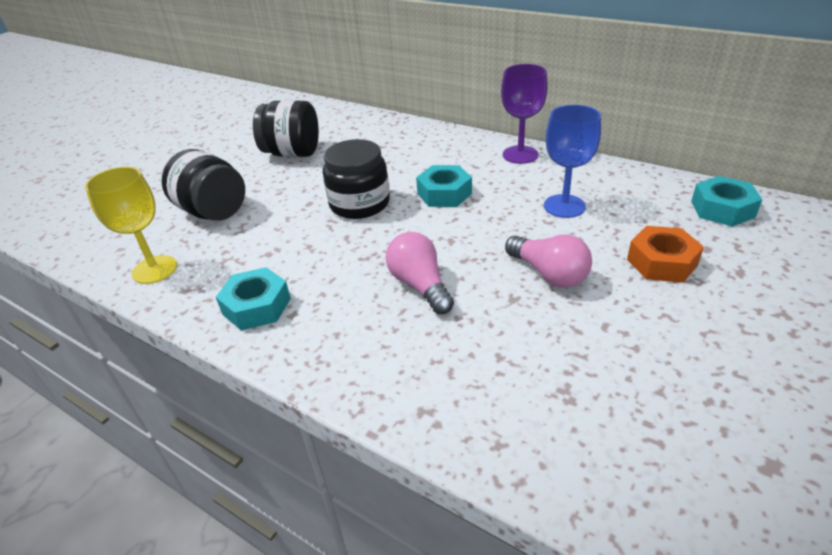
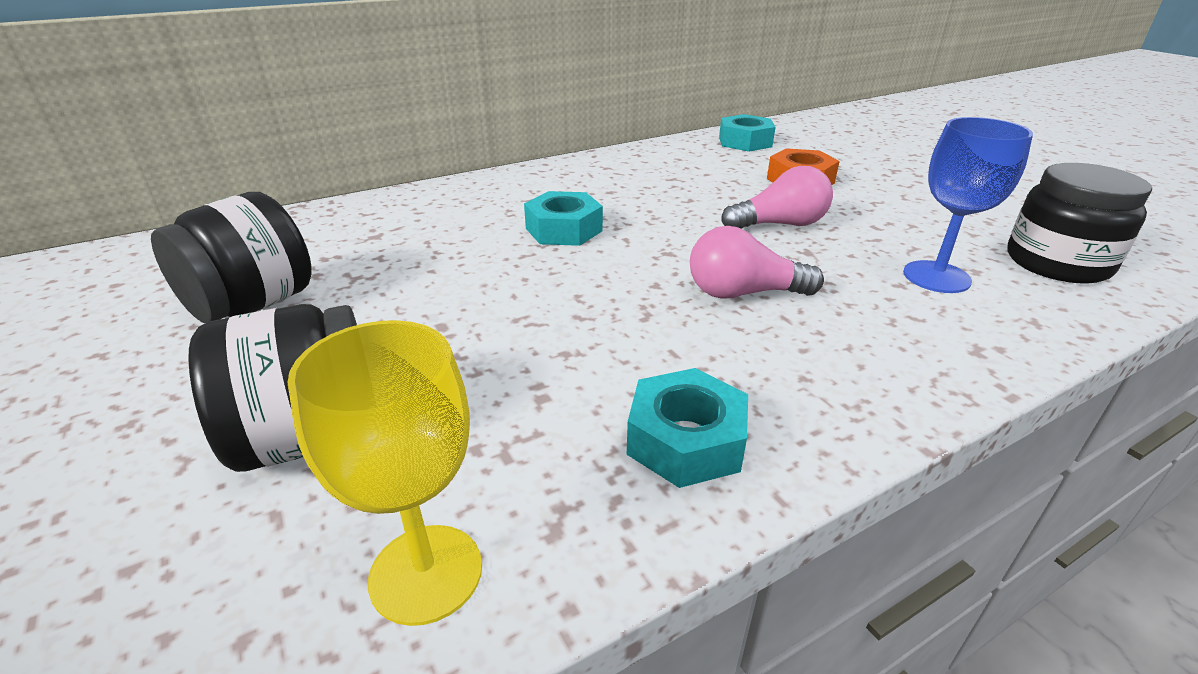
camera: 65 degrees left, 5 degrees down
(359, 204) = (507, 286): black jar -> black jar (1057, 263)
(520, 155) = (543, 174): purple goblet -> none
(564, 206) = (670, 186): blue goblet -> blue goblet (936, 277)

